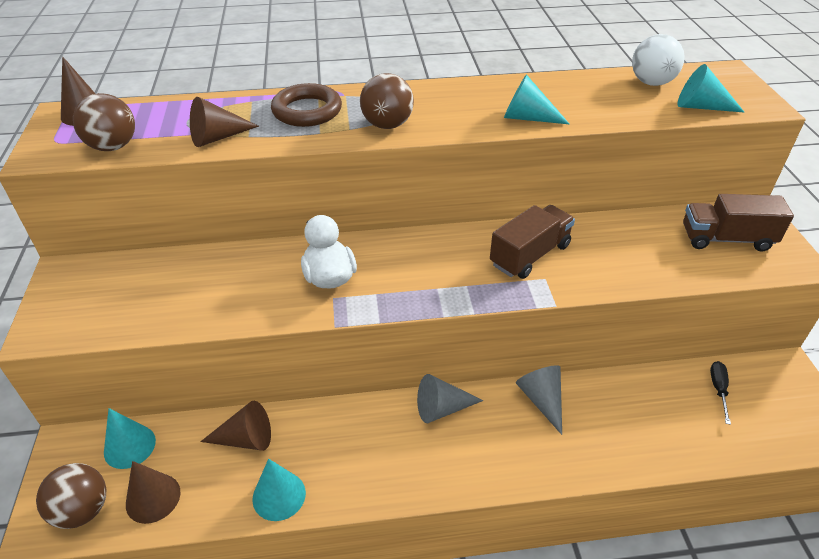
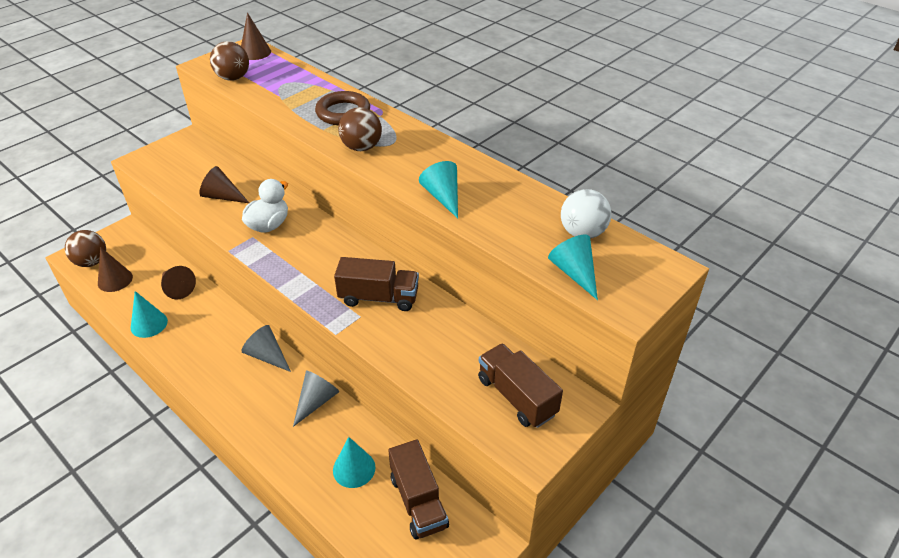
camera: 50 degrees right, 0 degrees up
(129, 446) = (140, 251): turquoise cone -> turquoise cone (354, 468)
(217, 137) = (278, 101): brown cone -> brown cone (222, 196)
(718, 389) = (418, 501): black screwdriver -> brown truck

